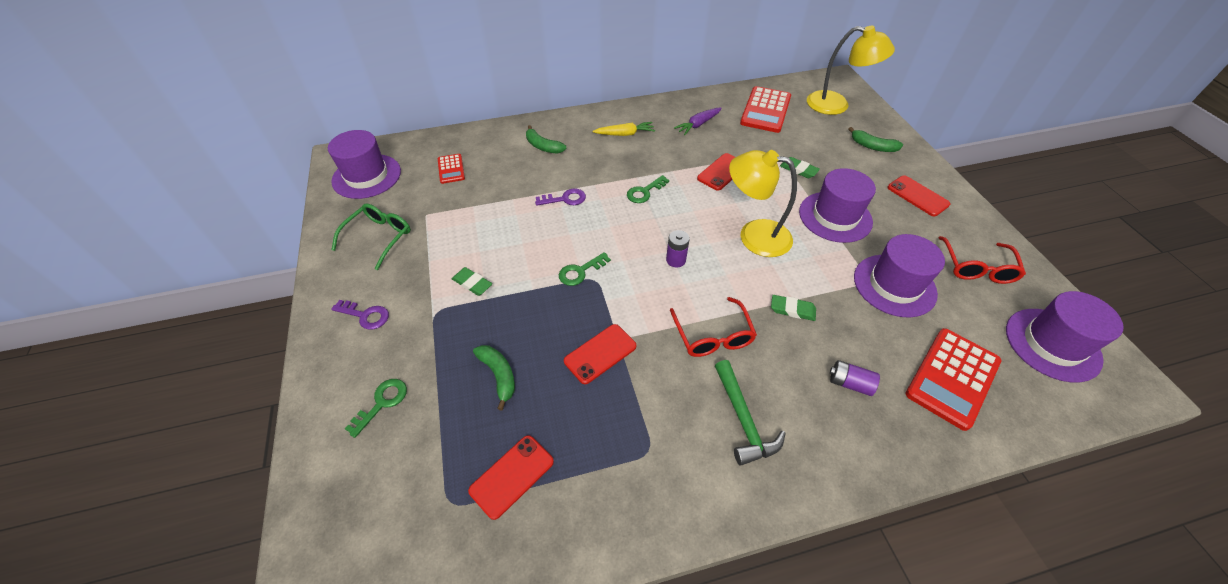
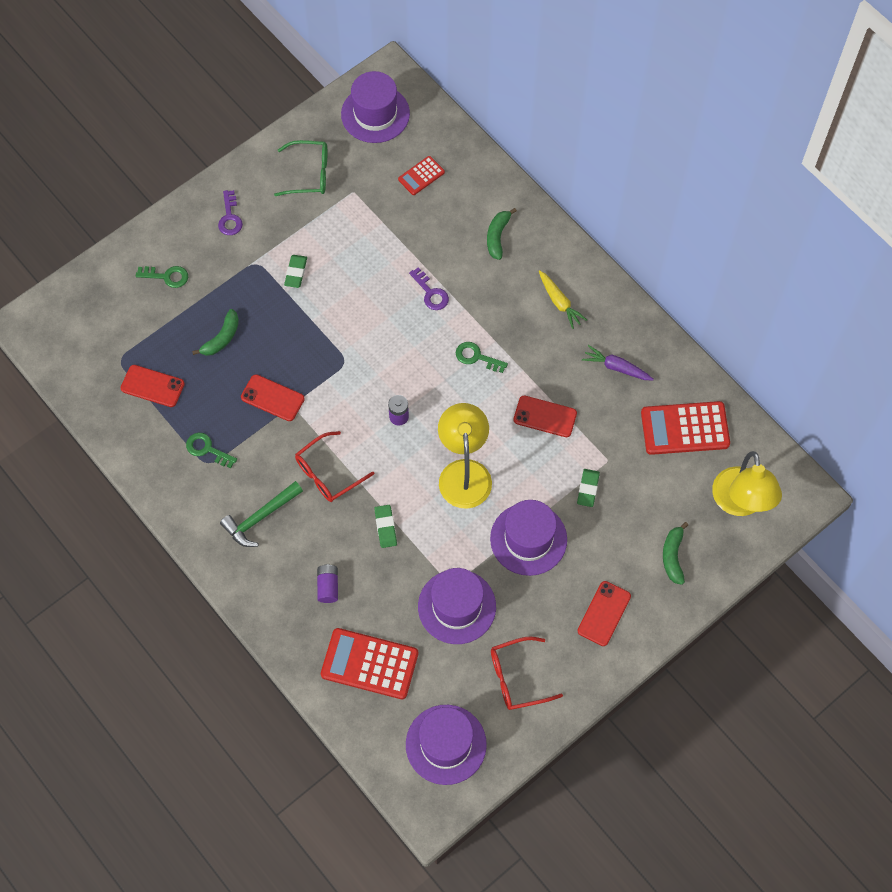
camera: 65 degrees right, 15 degrees up
(580, 271) = (348, 347): green key -> green key (207, 449)

